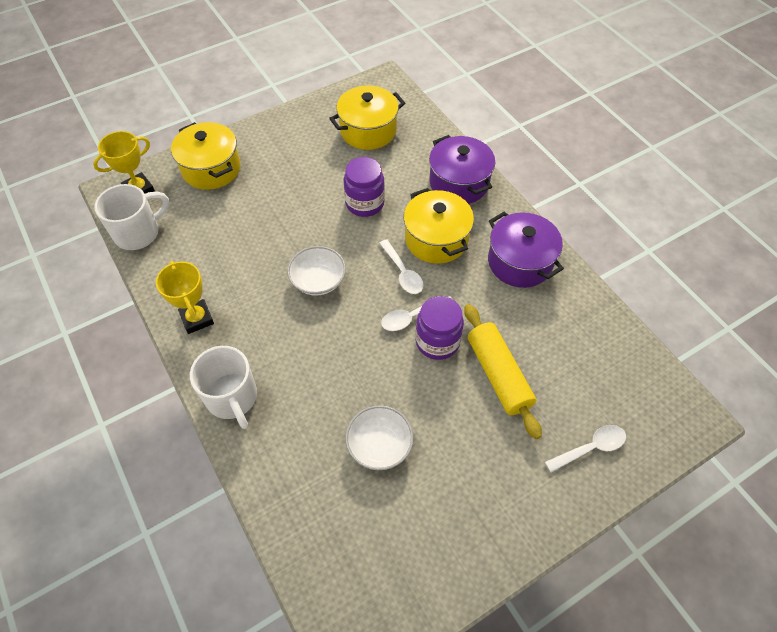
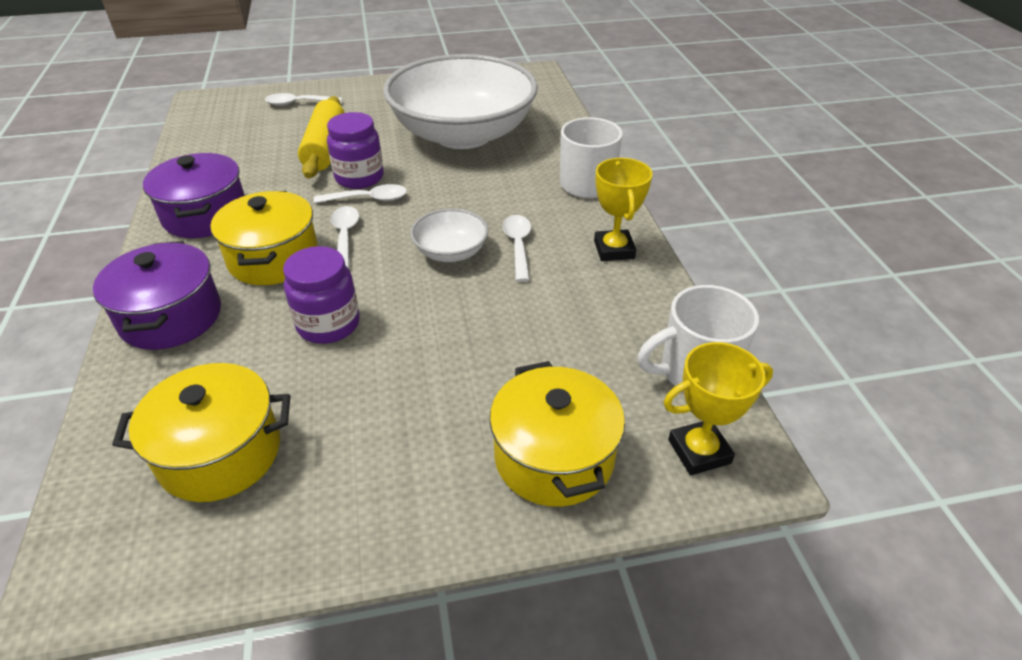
camera: 160 degrees left, 15 degrees down
(271, 301) = (518, 246): none -> white spoon
(379, 445) = (463, 134): white bowl -> white bowl, size x2.42

